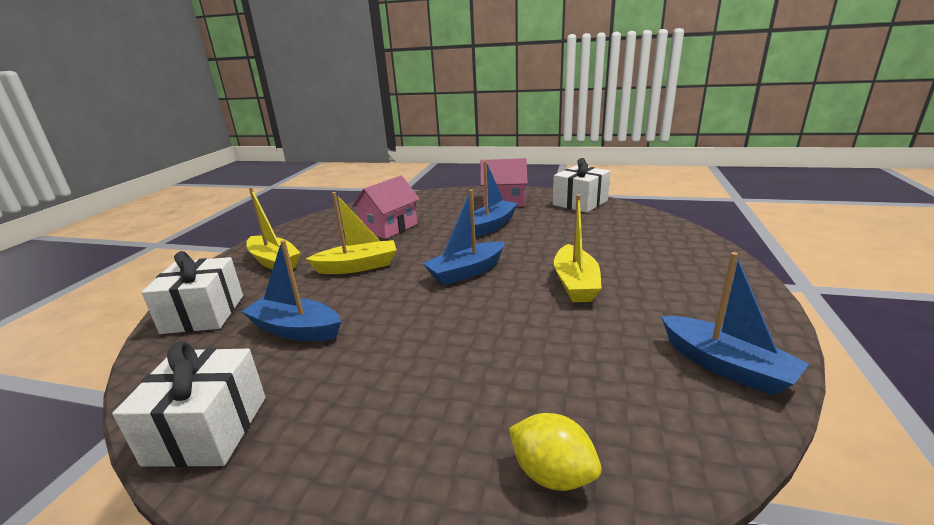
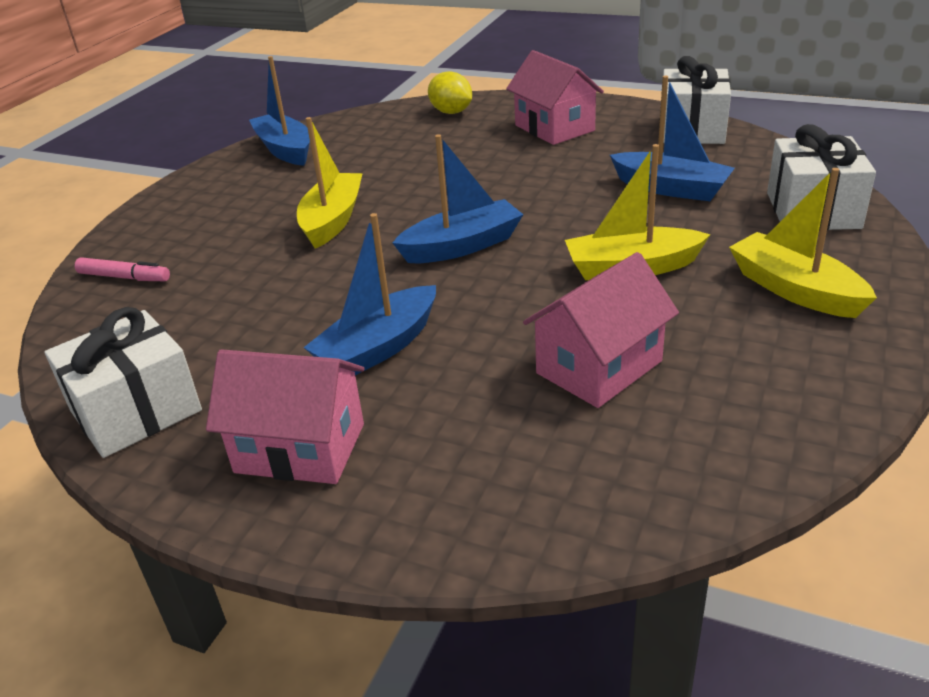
camera: 170 degrees left, 10 degrees up
(386, 428) = (554, 128): none -> pink house
(674, 240) = (124, 277): none -> pink marker

